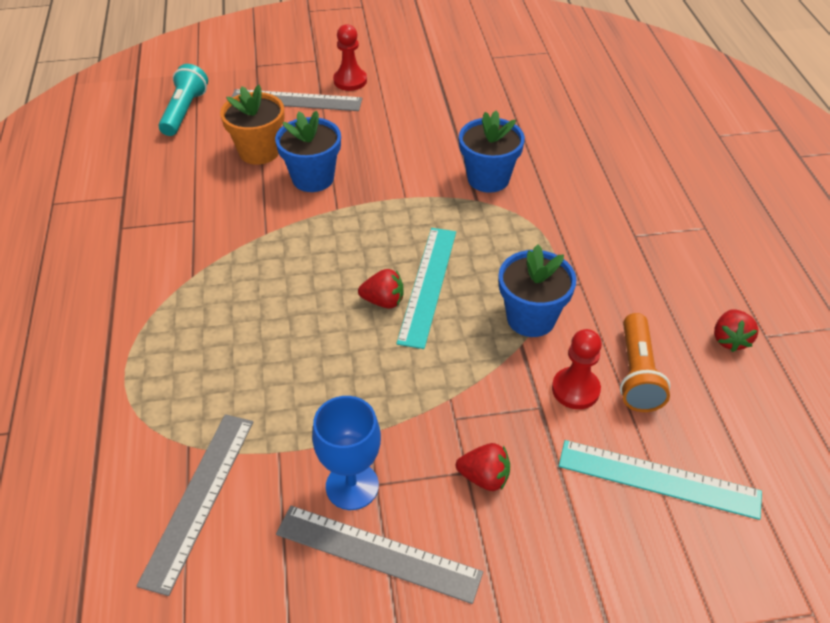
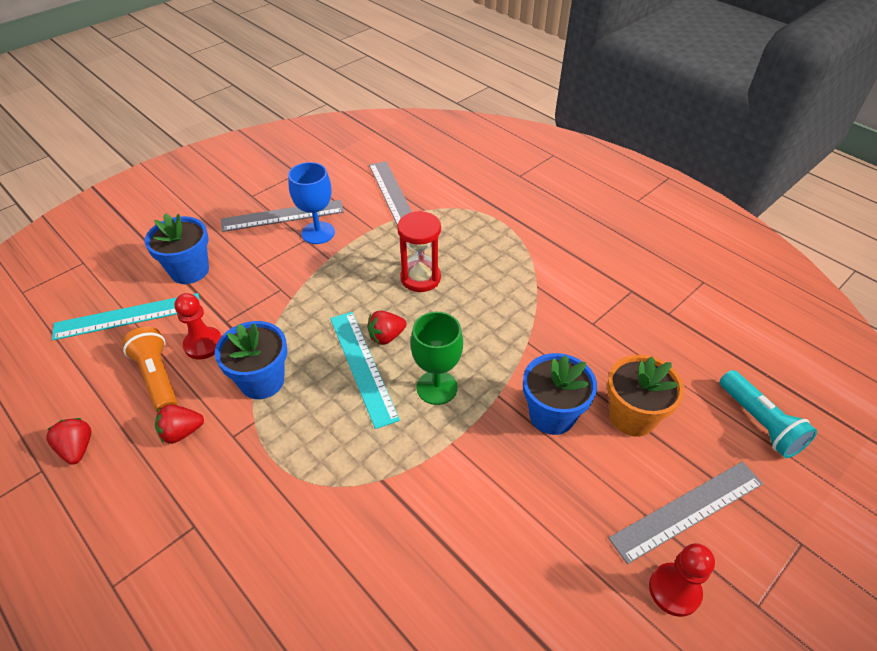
camera: 145 degrees right, 0 degrees up
(292, 346) = (420, 278): none -> red hourglass
(379, 237) = (437, 387): none -> green goblet
(484, 477) = (243, 269): red strawberry -> red strawberry (182, 432)
(488, 178) = (388, 517): blue flower pot -> blue flower pot (189, 270)

